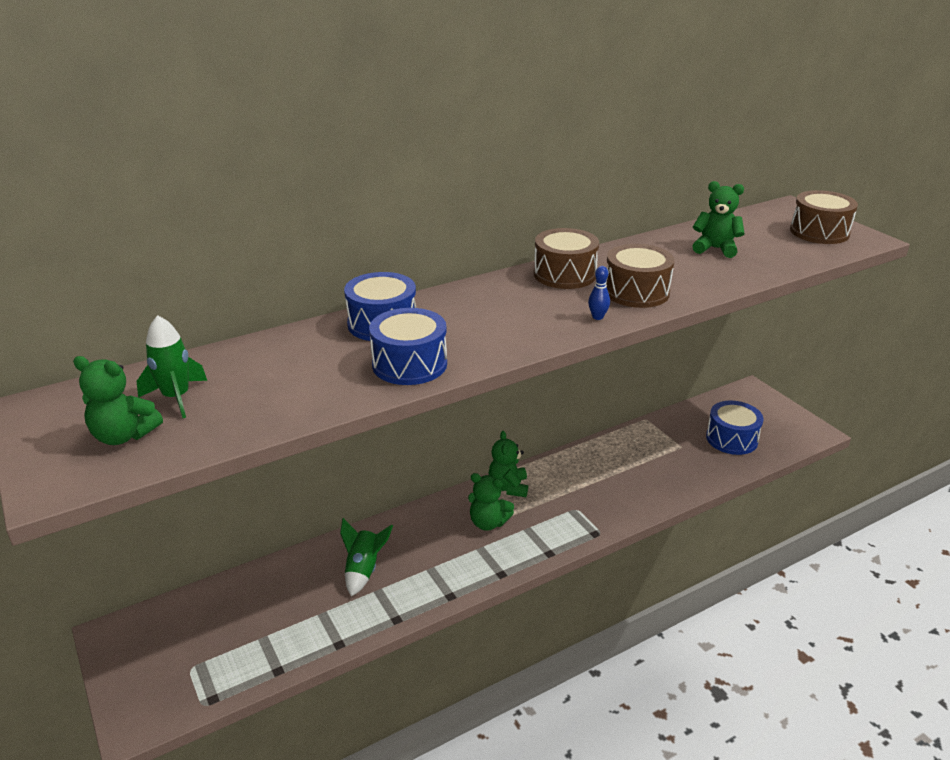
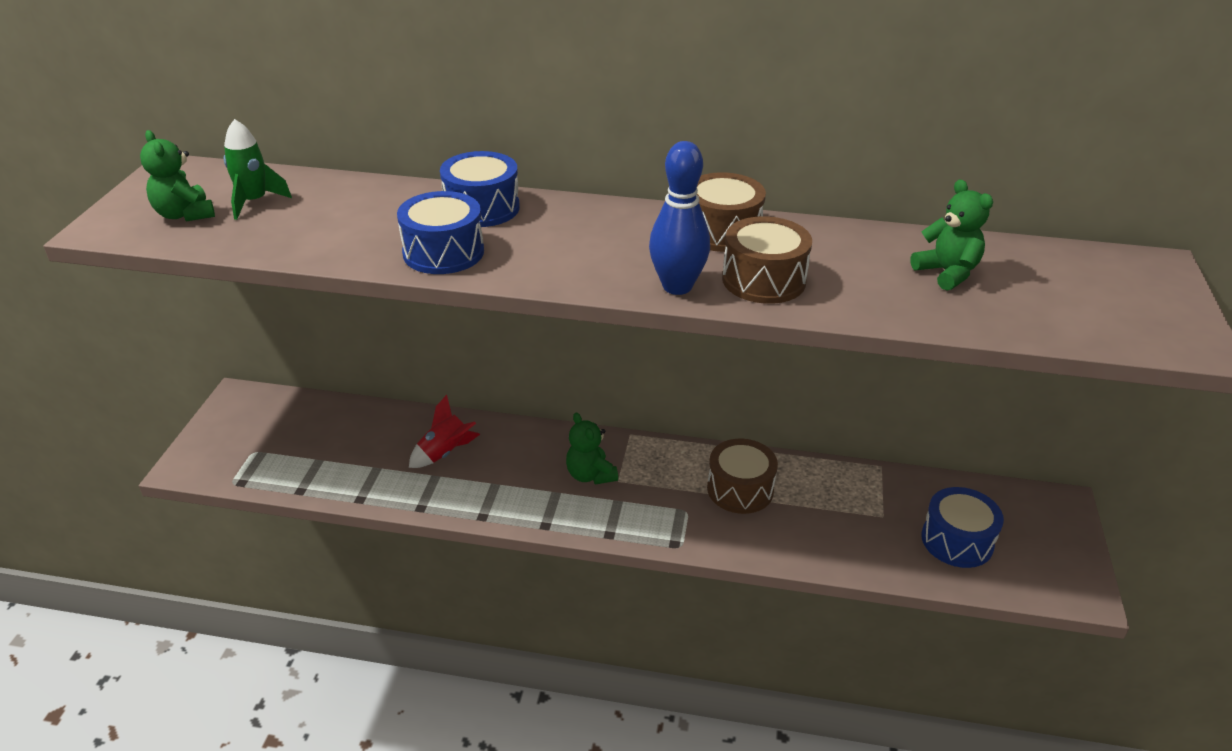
camera: 40 degrees right, 5 degrees up
(364, 569) = (445, 453): green rocket -> red rocket
(508, 487) = (649, 454): green teddy bear -> none
(597, 317) = (677, 286): blue bowling pin -> blue bowling pin, size x2.25
(819, 232) = (1135, 309): brown drum -> brown drum (740, 489)

